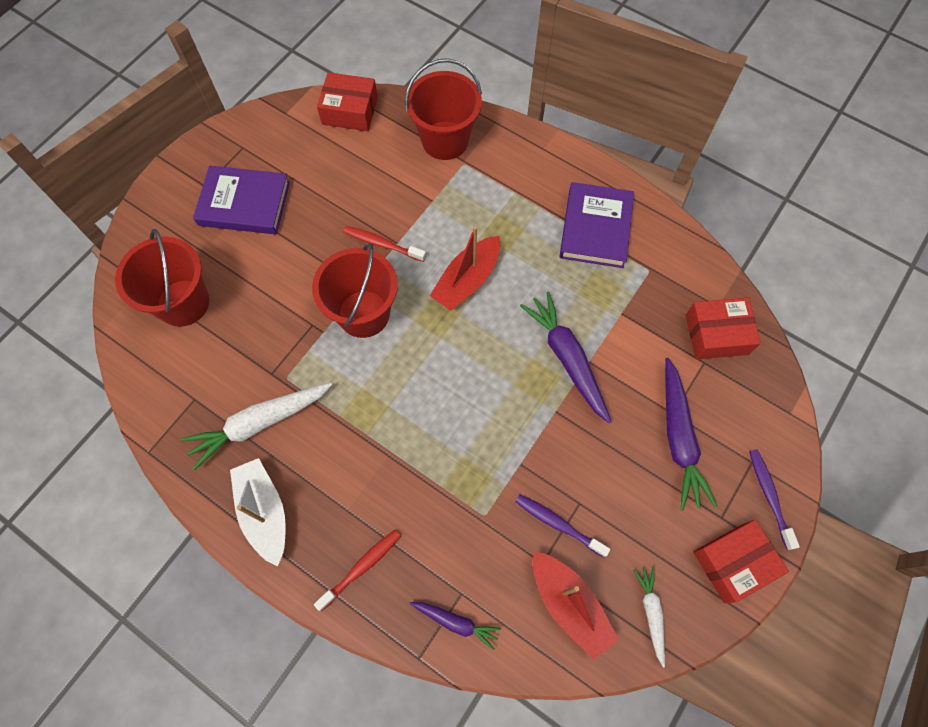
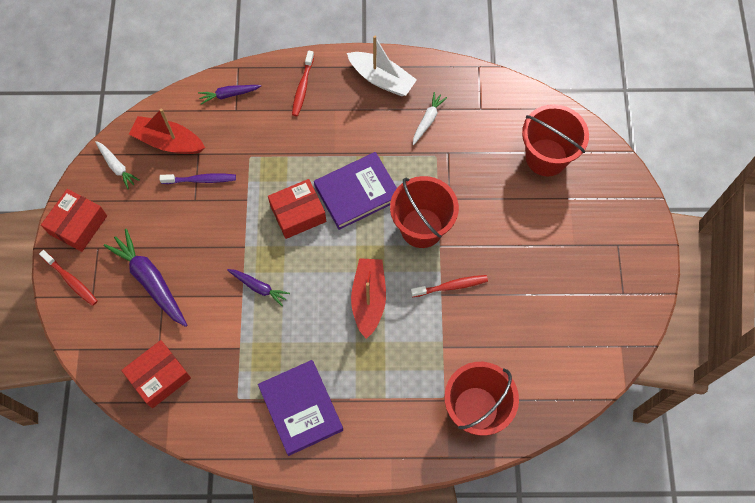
camera: 145 degrees right, 0 degrees up
(244, 203) = (576, 250): purple book -> purple book (357, 193)
(259, 423) = (427, 120): white carrot -> white carrot, size x0.56
(350, 111) = (573, 384): red box -> red box (298, 213)
(567, 359) = (259, 287): purple carrot -> purple carrot, size x0.56
(769, 496) = (71, 280): purple toothbrush -> red toothbrush

